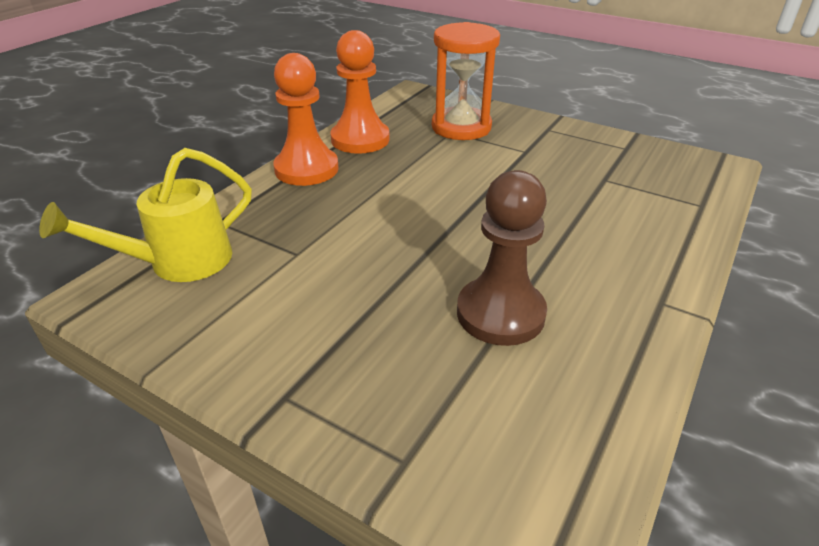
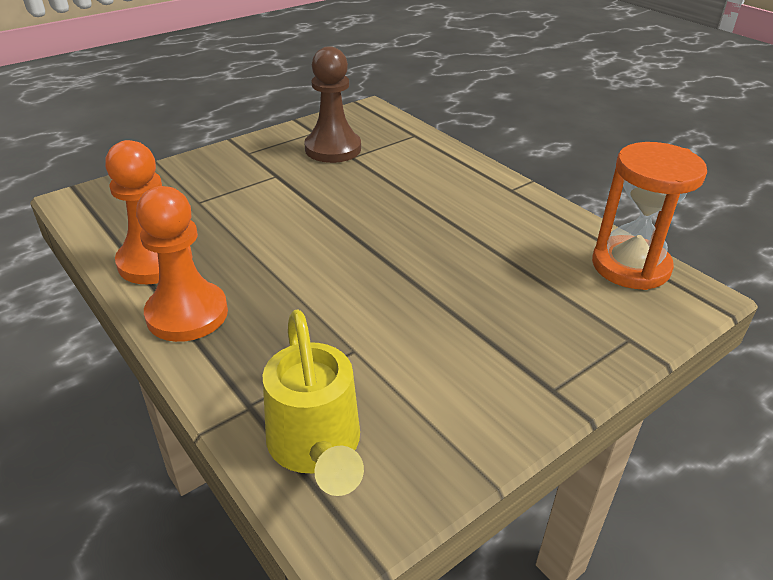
camera: 70 degrees left, 0 degrees up
(461, 127) = (196, 193): orange hourglass -> orange hourglass (630, 266)
(500, 313) = (496, 256): brown pawn -> brown pawn (333, 149)

